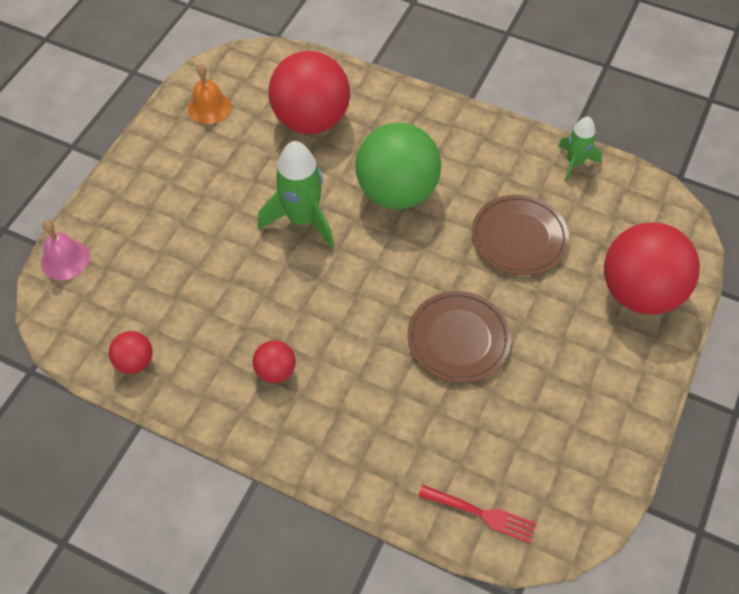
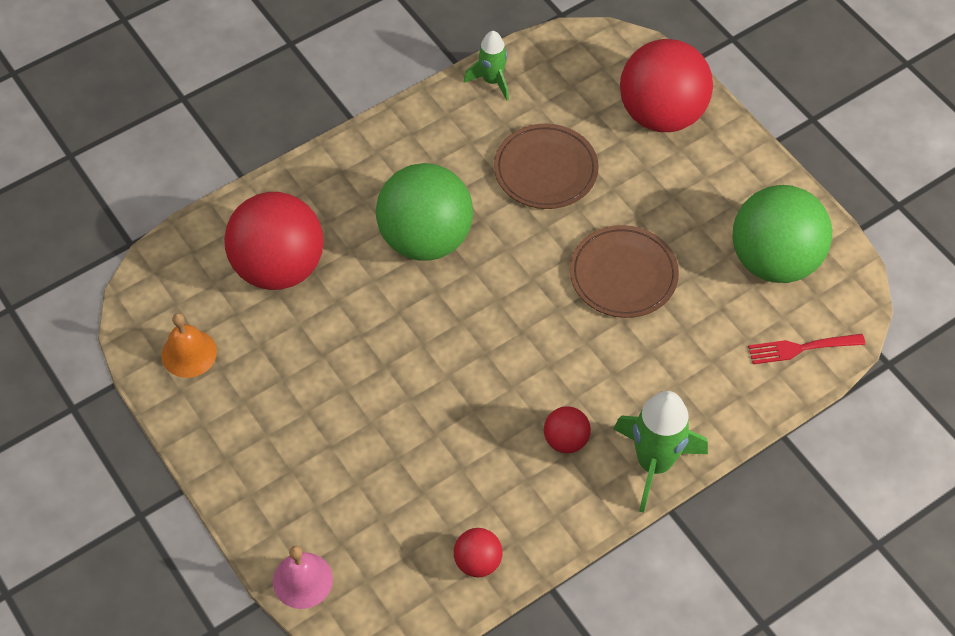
camera: 60 degrees left, 0 degrees up
(302, 219) = (402, 335): green rocket -> green rocket (654, 463)
(480, 514) = (802, 348): red fork -> red fork turned 150 degrees counterclockwise
(556, 449) = (774, 260): none -> green ball

